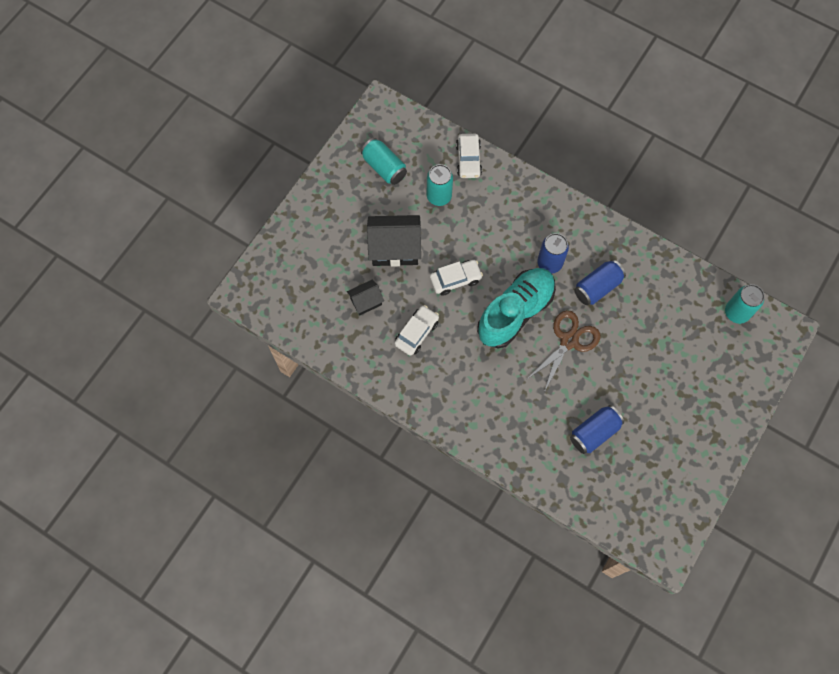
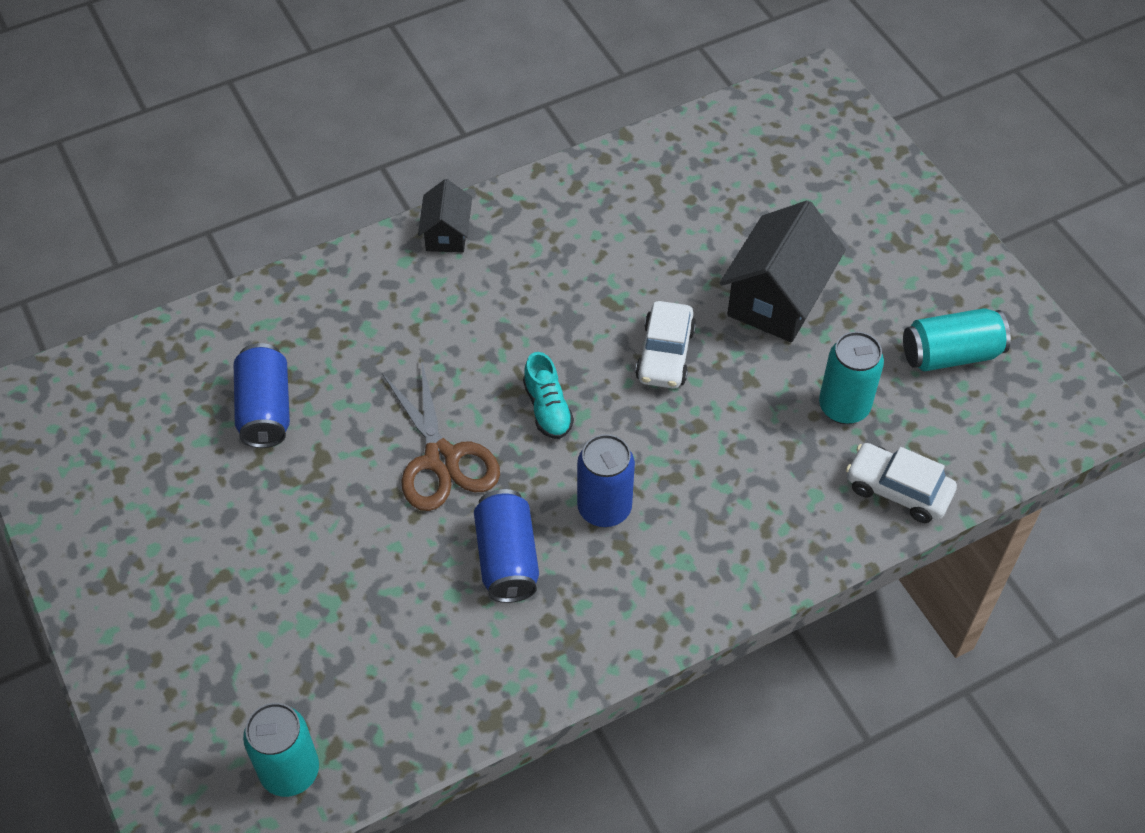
camera: 120 degrees right, 15 degrees down
(366, 301) = (704, 221): black house -> black house (447, 234)
(416, 333) = (606, 260): white car -> none
(515, 312) = (547, 408): turquoise shoe -> turquoise shoe, size x0.44

